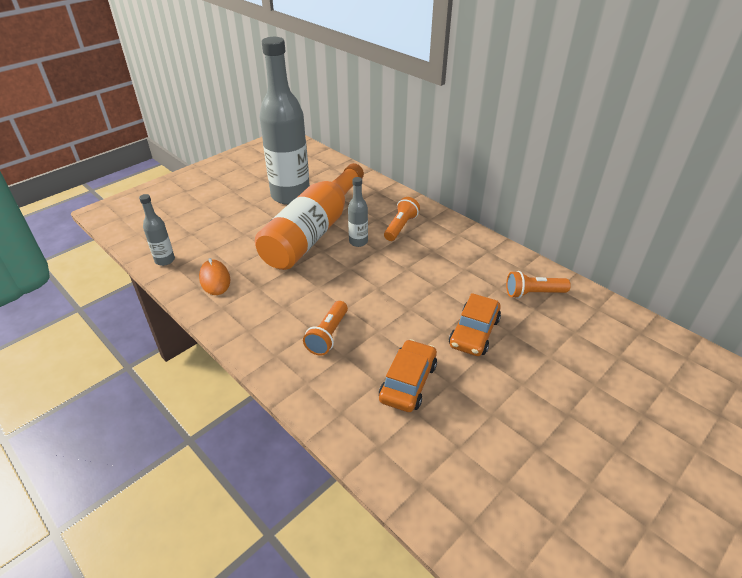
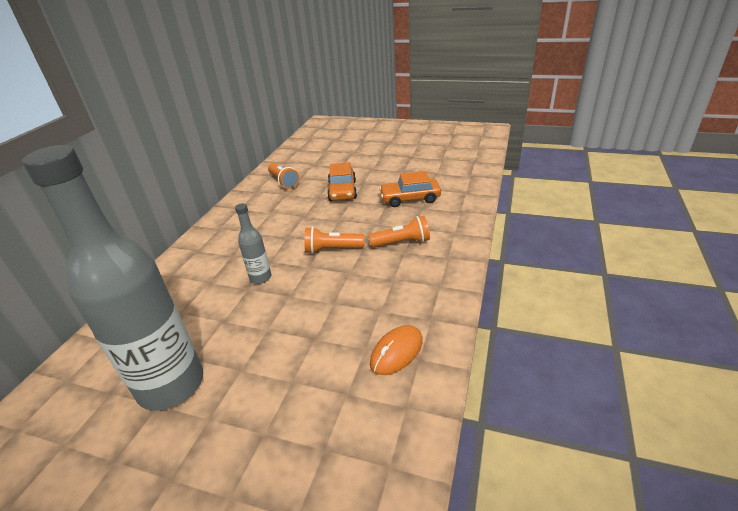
camera: 115 degrees left, 5 degrees down
(165, 260) = (403, 432): grey bottle -> none
(313, 232) = (256, 318): orange bottle -> none
(400, 227) = (219, 262): orange flashlight -> orange flashlight (332, 249)
(474, 332) = (342, 190): orange car -> orange car turned 90 degrees clockwise

